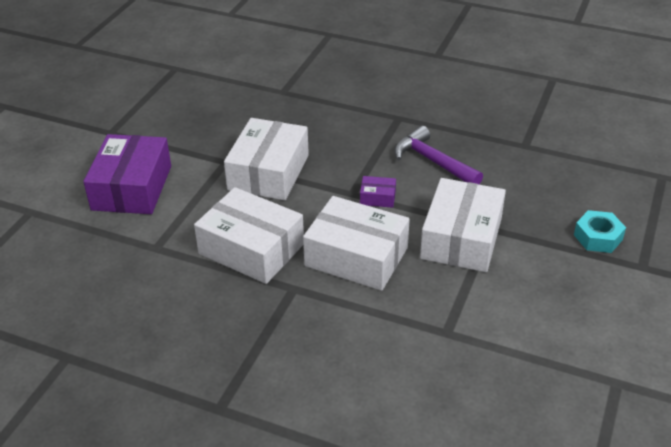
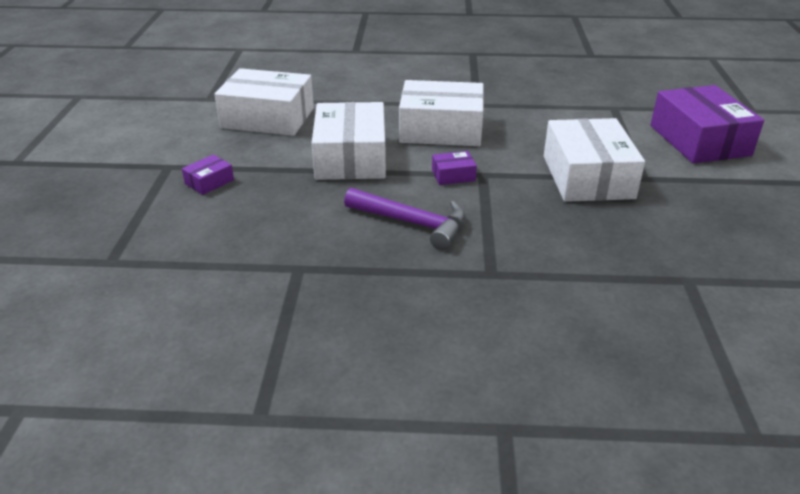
camera: 160 degrees right, 5 degrees down
(251, 249) = (535, 119): white box -> white box (268, 118)
(598, 237) = (209, 182): turquoise nut -> purple box

